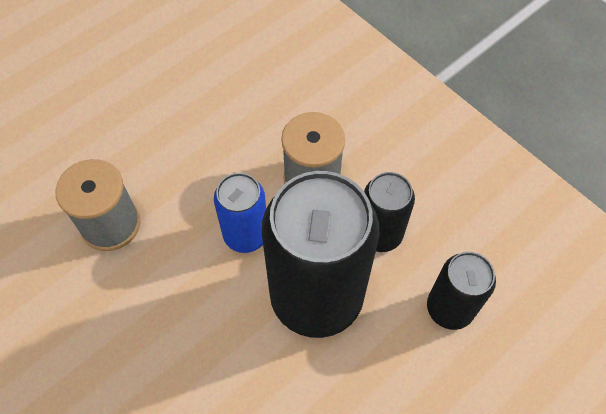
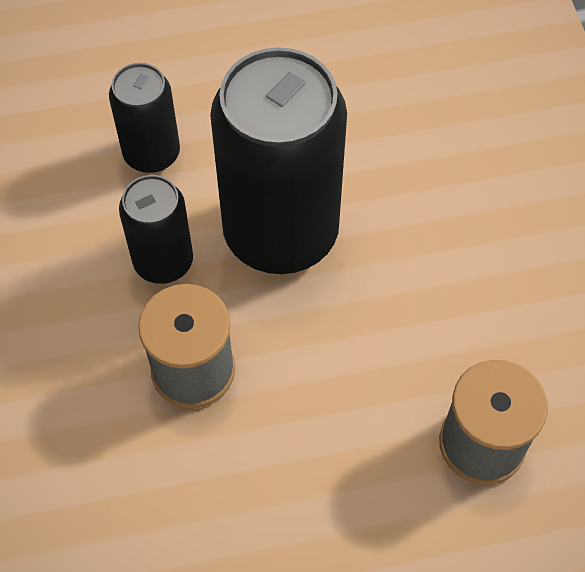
camera: 150 degrees left, 0 degrees up
(246, 235) = (318, 341): blue can -> none

